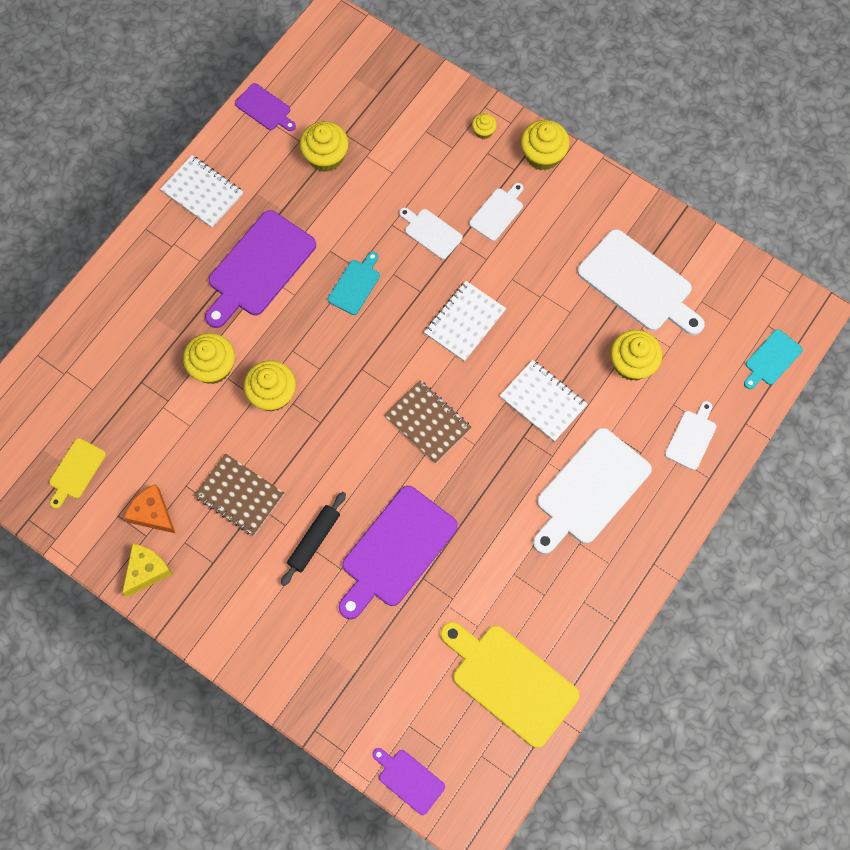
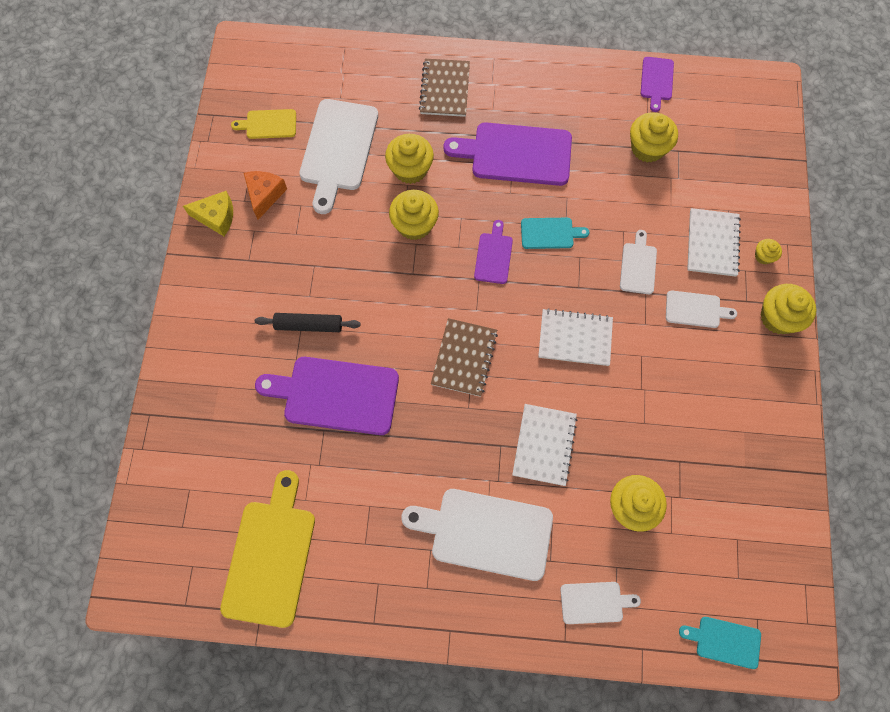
camera: 60 degrees right, 0 degrees up
(202, 192) = (552, 79): white notebook -> white notebook (712, 243)
(239, 495) = (315, 248): brown notebook -> brown notebook (445, 89)
(409, 779) = (143, 515): purple cutting board -> purple cutting board (493, 256)
(638, 284) = (714, 470): white cutting board -> white cutting board (338, 149)

